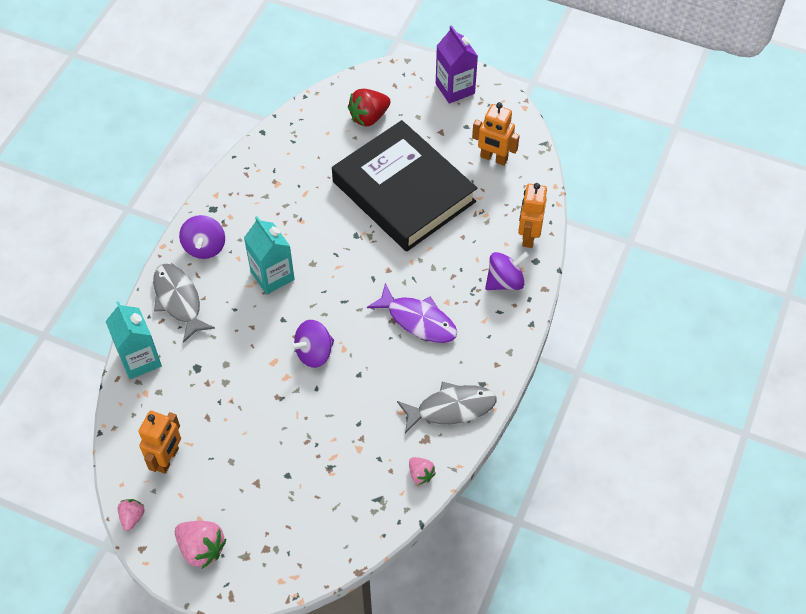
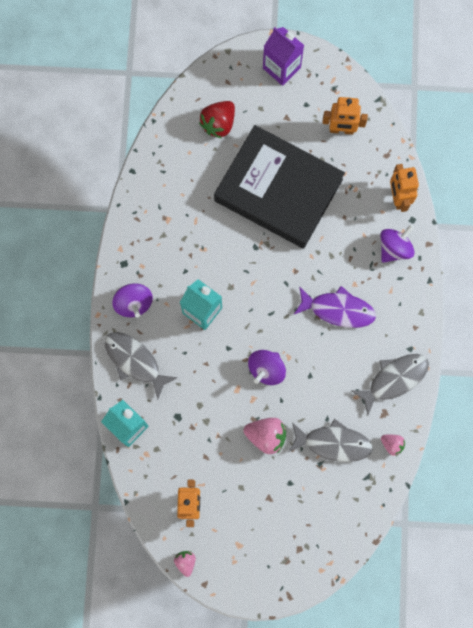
camera: 20 degrees left, 20 degrees up
(201, 548) = (250, 567): pink strawberry -> pink strawberry (266, 436)
(354, 450) = (333, 443): none -> grey fish

